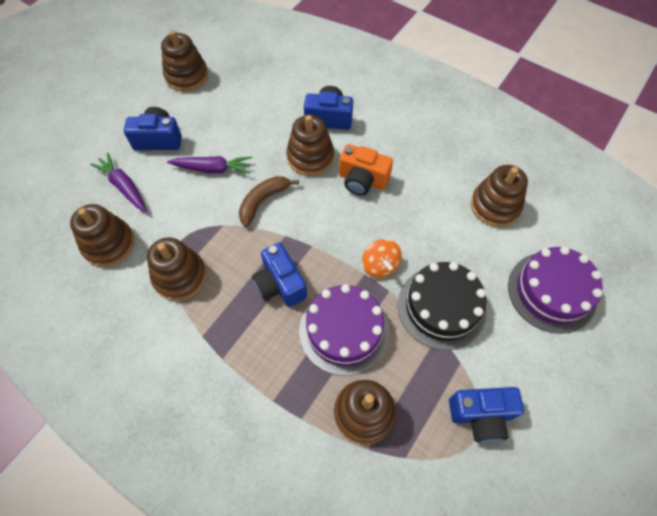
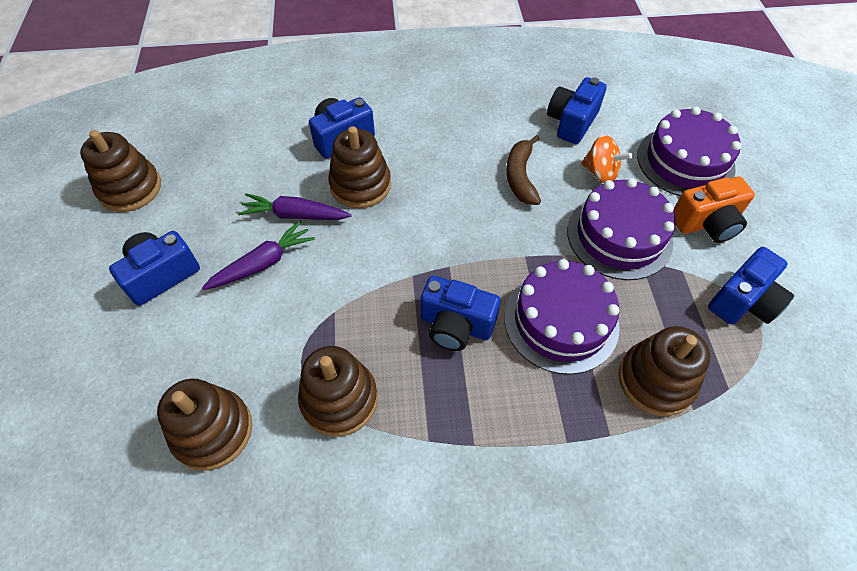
camera: 40 degrees left, 5 degrees down
(124, 186) = (167, 354): purple carrot -> purple carrot (295, 215)
(263, 201) = (354, 258): brown banana -> brown banana (520, 177)
(362, 180) = (434, 174): orange camera -> orange camera (706, 223)
(380, 265) = (530, 239): orange spinning top -> orange spinning top (600, 172)
(441, 307) = (619, 236): black cake -> purple cake
(495, 206) = (571, 122): brown stacking toy -> blue camera

